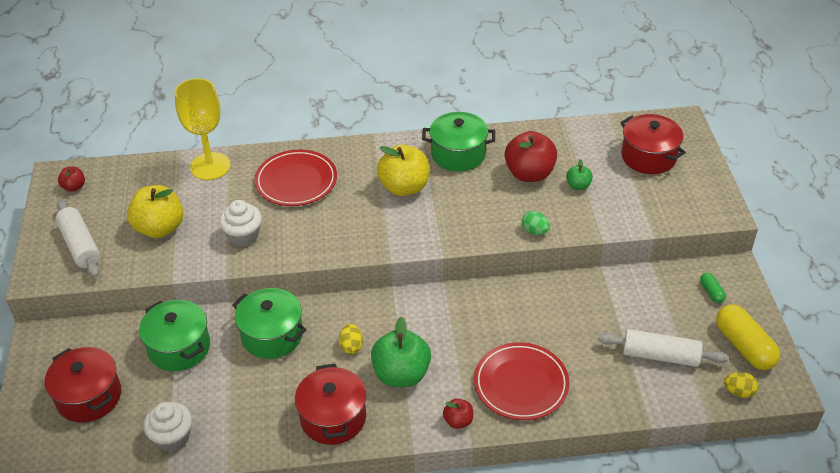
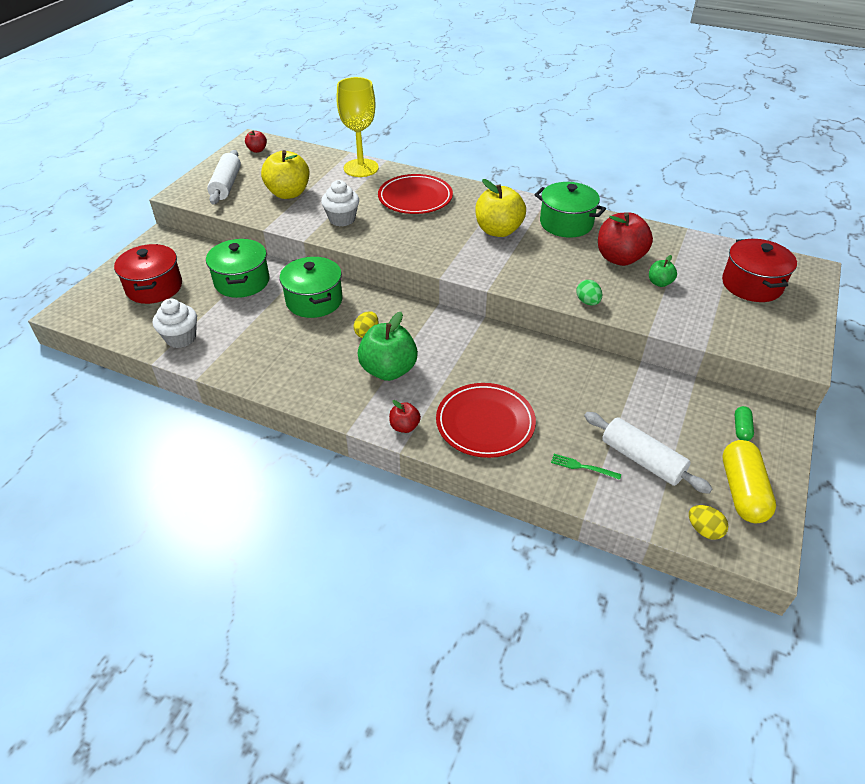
camera: 30 degrees right, 0 degrees up
(333, 418) = (306, 377): red pot -> none
(621, 385) = (582, 467): none -> green fork

